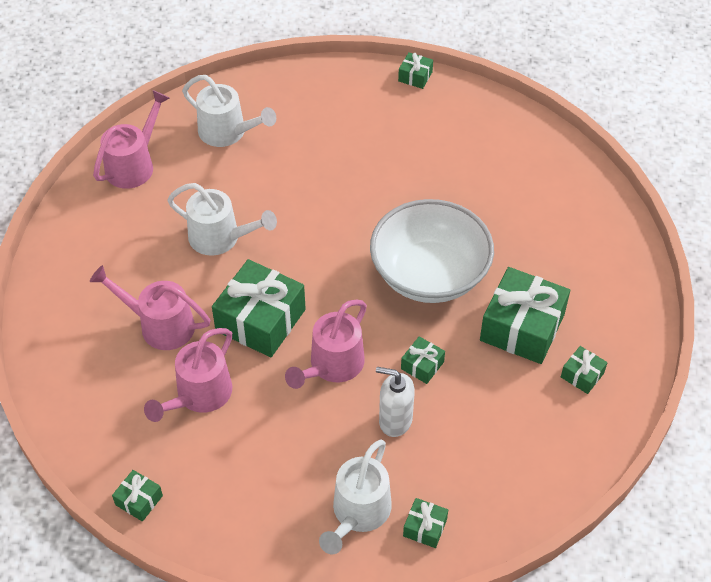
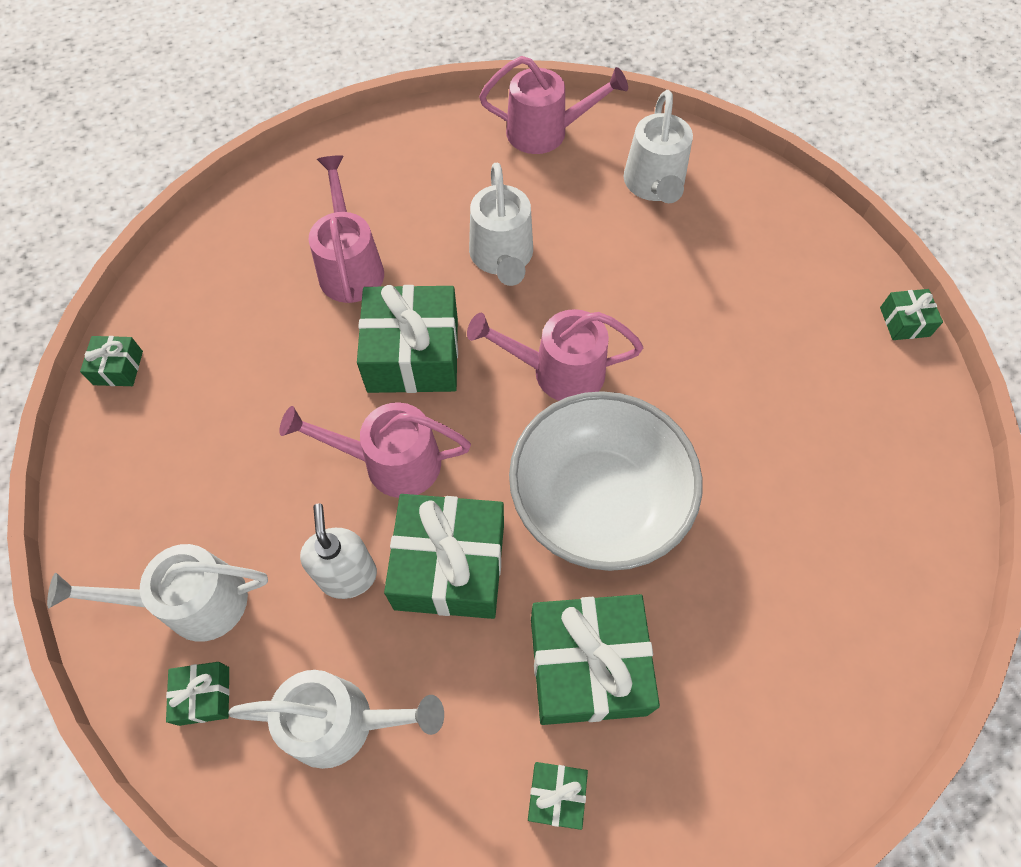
camera: 60 degrees right, 10 degrees up
(199, 396) = (277, 351): pink watering can -> pink watering can (557, 372)
(422, 365) = (450, 566): green gift -> green gift, size x2.15
(484, 459) = (343, 722): none -> white watering can

